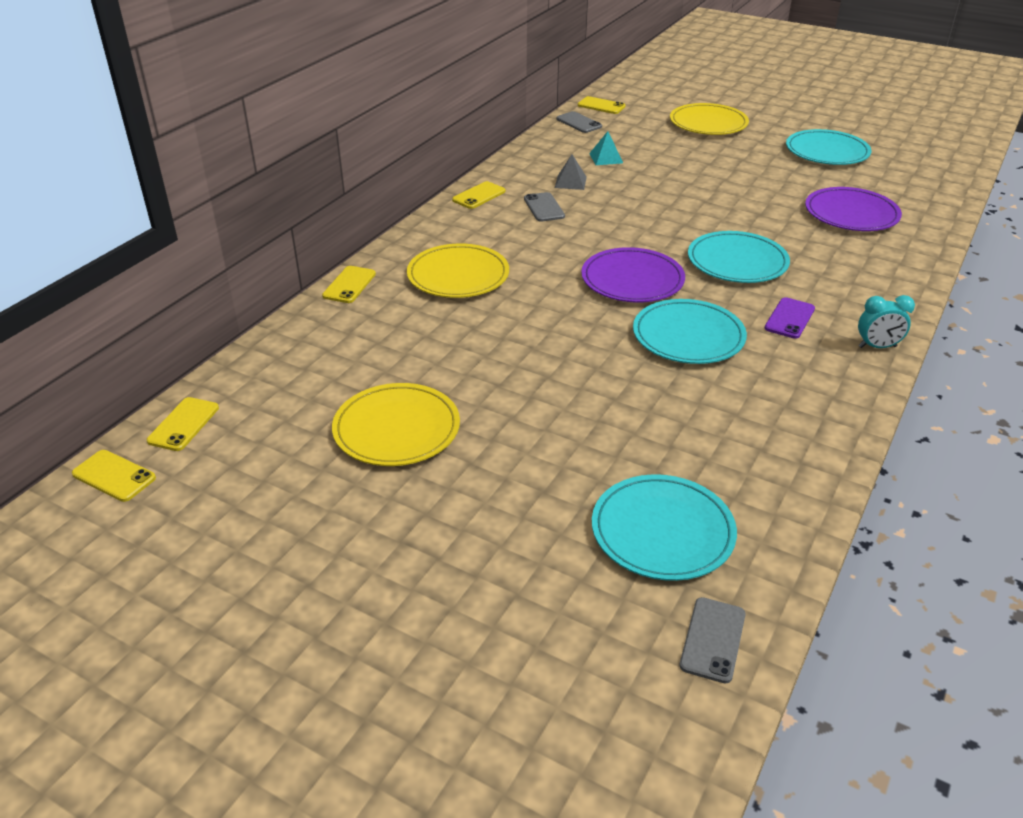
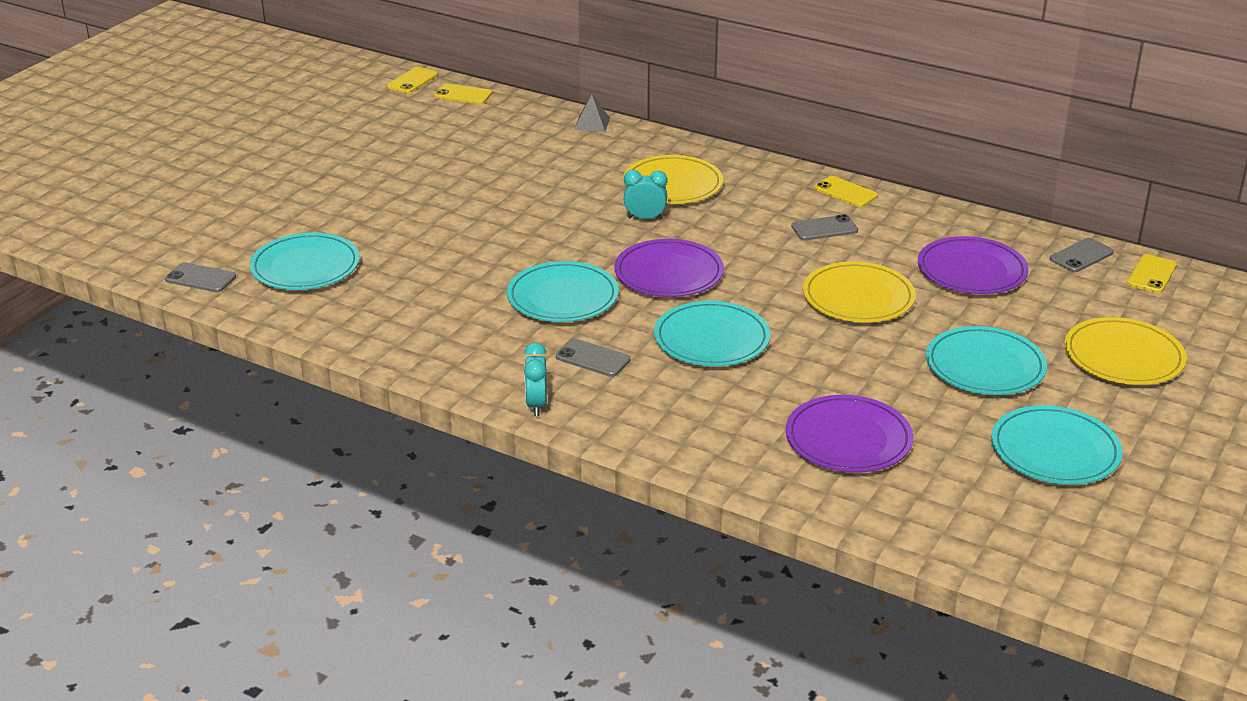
camera: 90 degrees right, 5 degrees down
(349, 285) = (654, 137): yellow phone -> none
(396, 429) = (444, 167): yellow plate -> yellow plate (858, 297)
(528, 291) = (645, 218): none -> turquoise clock
(570, 182) = (894, 245): grey pyramid -> grey pyramid (592, 123)
(606, 158) = (971, 271): turquoise pyramid -> purple plate
(736, 164) = (985, 366): none -> turquoise plate
(789, 318) = (593, 358): purple phone -> grey phone

